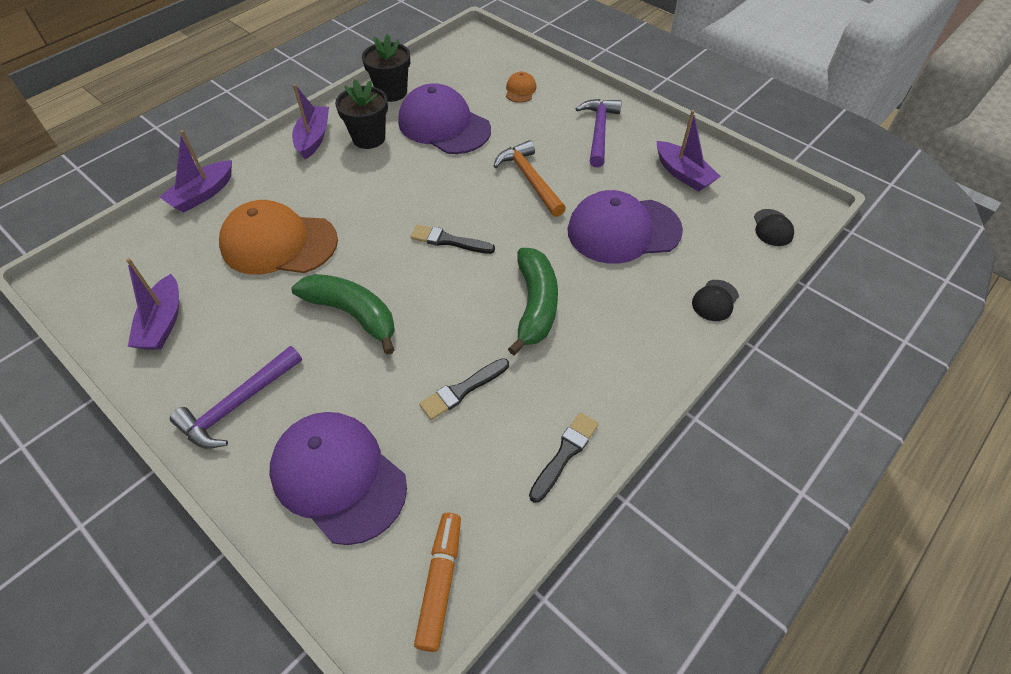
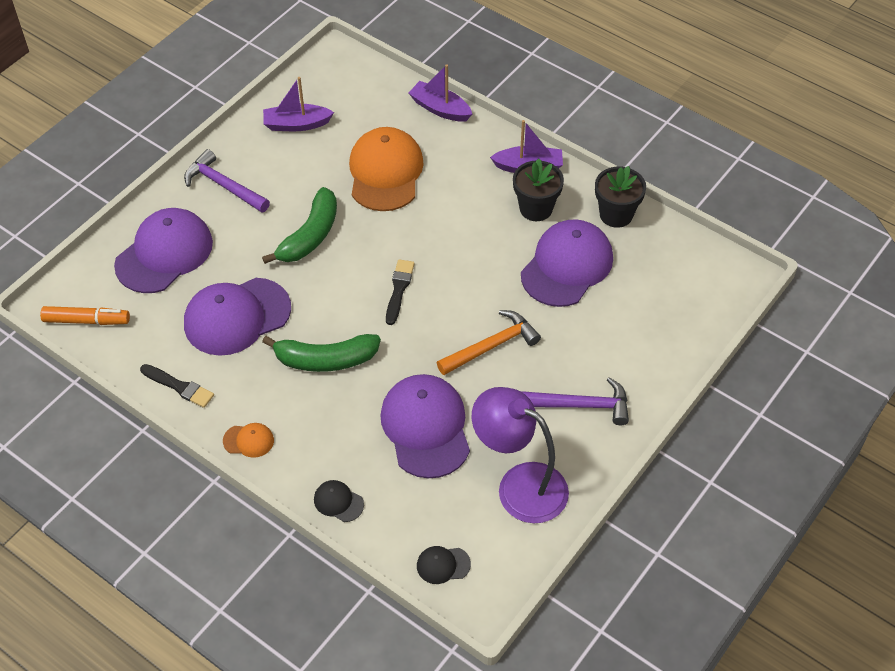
camera: 85 degrees right, 0 degrees up
(462, 390) = (237, 317): black brush -> purple cap
(520, 90) = (644, 328): orange cap -> orange cap (248, 441)
(683, 174) = (519, 485): purple boat -> purple lamp

